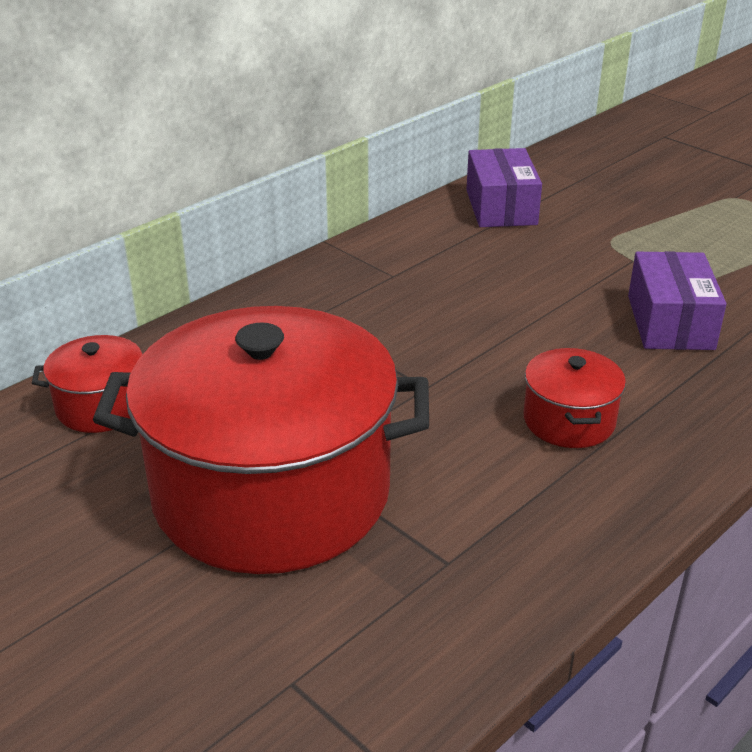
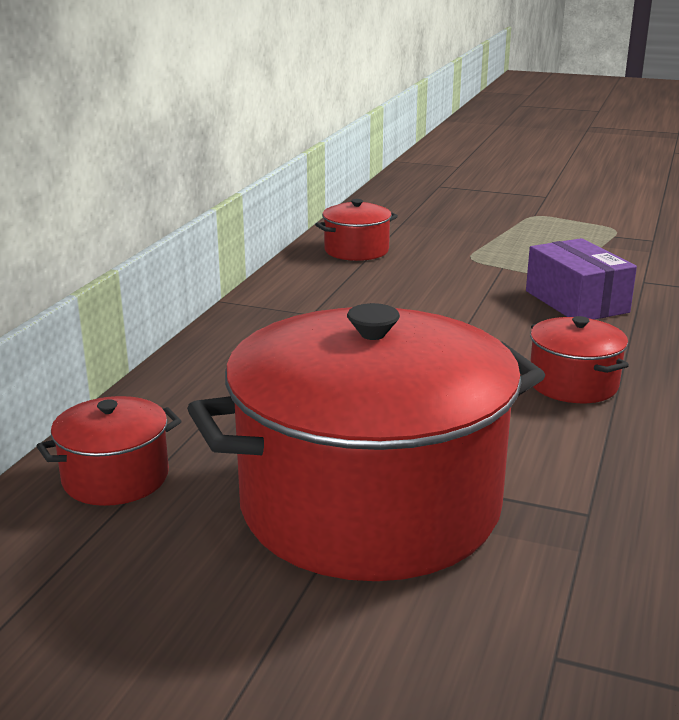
camera: 25 degrees left, 10 degrees down
(501, 207) = (356, 250): purple box -> red pot

